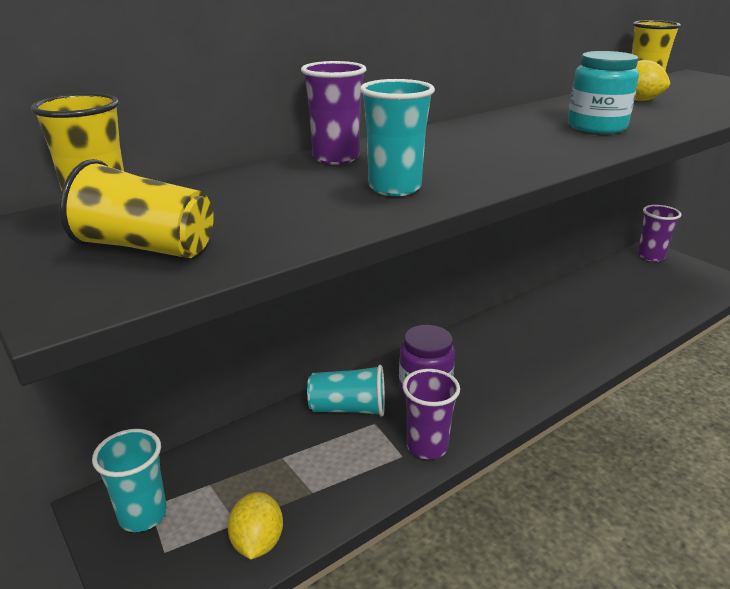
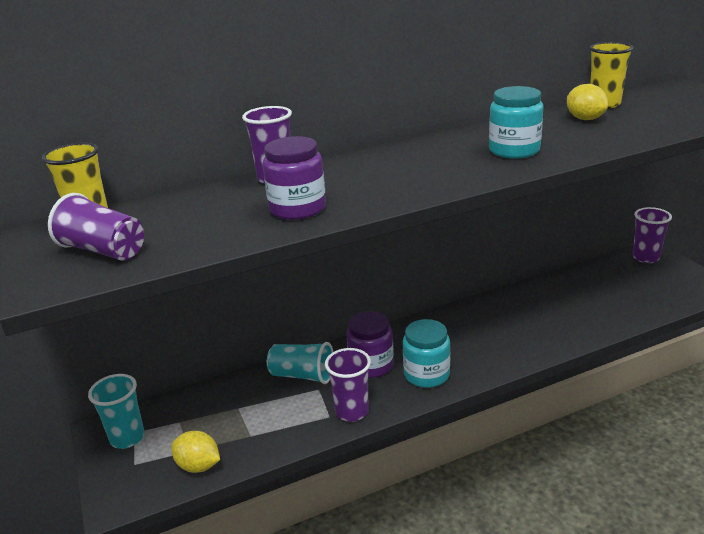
camera: 15 degrees right, 0 degrees up
(146, 247) = (104, 251): yellow cup -> purple cup
(257, 542) = (198, 466): yellow lemon -> yellow lemon turned 75 degrees counterclockwise
(394, 188) = (297, 209): turquoise cup -> purple jar
(493, 394) = (426, 374): none -> turquoise jar

